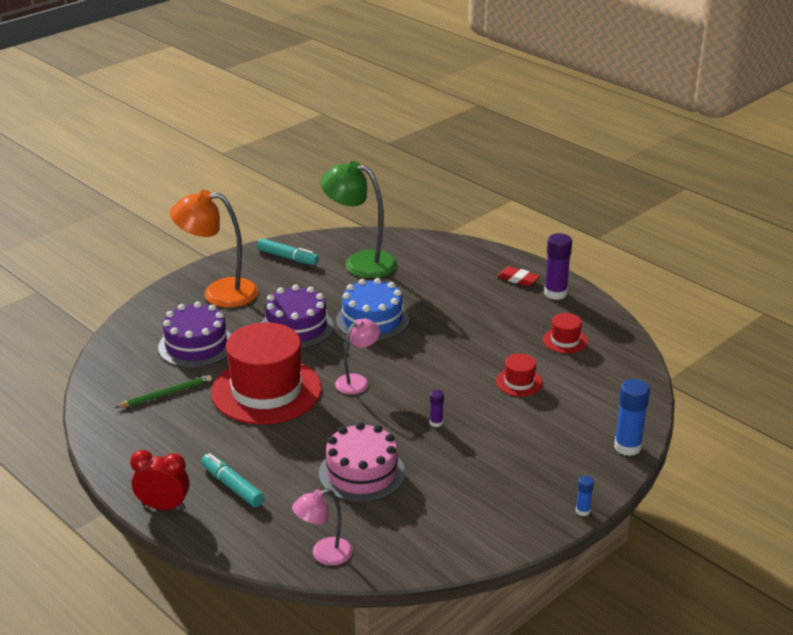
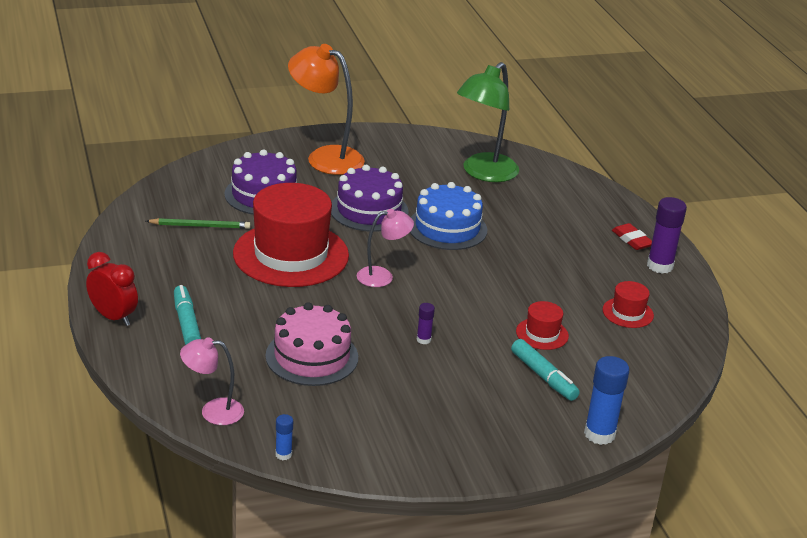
camera: 25 degrees right, 0 degrees up
(288, 257) = (417, 147): turquoise marker -> turquoise marker (543, 376)
(360, 262) = (483, 173): green lamp -> green lamp turned 105 degrees counterclockwise
(582, 511) = (495, 473): blue glue stick -> blue glue stick (283, 454)

